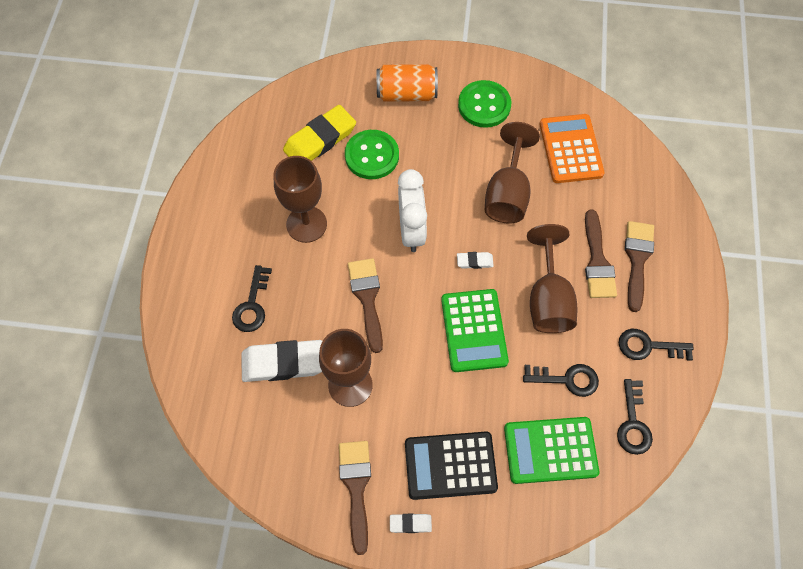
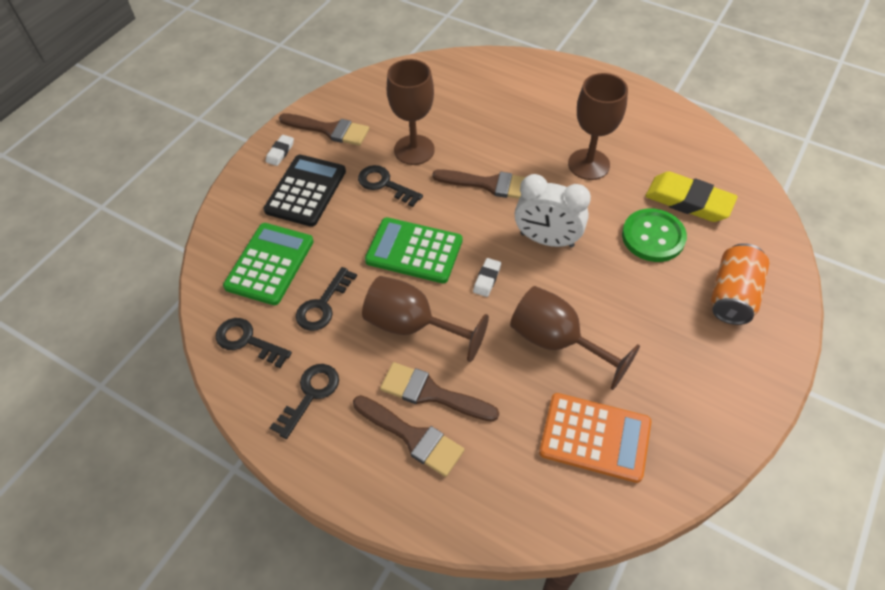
camera: 115 degrees right, 10 degrees down
(252, 305) = (521, 110): black key -> black key (385, 184)
(283, 363) = (458, 115): white eraser -> none
(320, 140) = (688, 201): yellow eraser -> yellow eraser turned 45 degrees counterclockwise
(484, 105) = (693, 368): green button -> none

